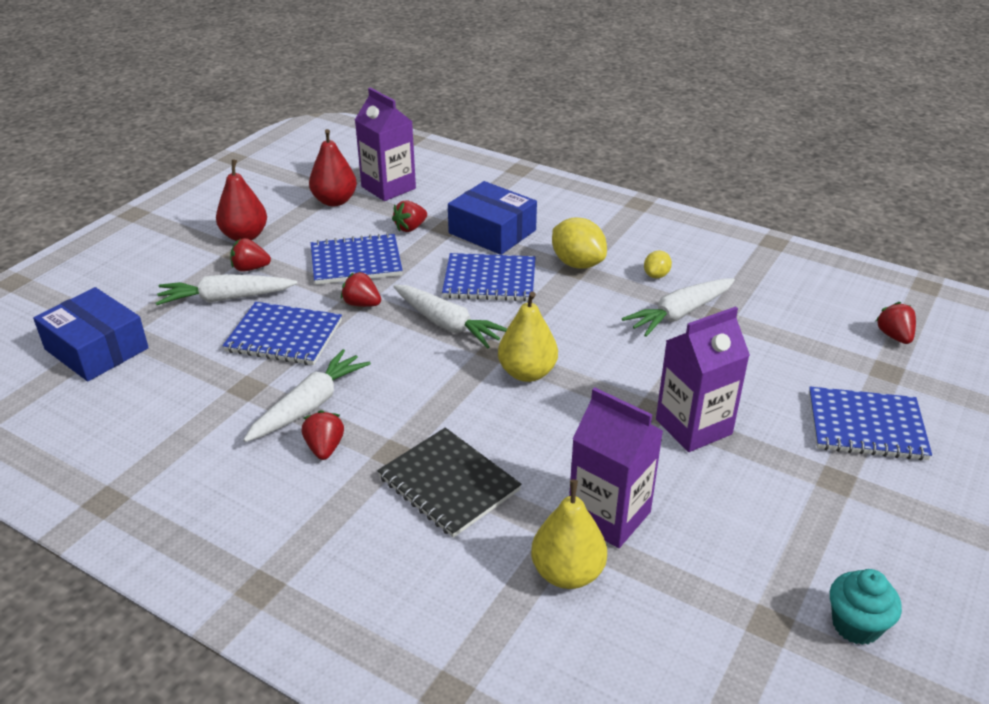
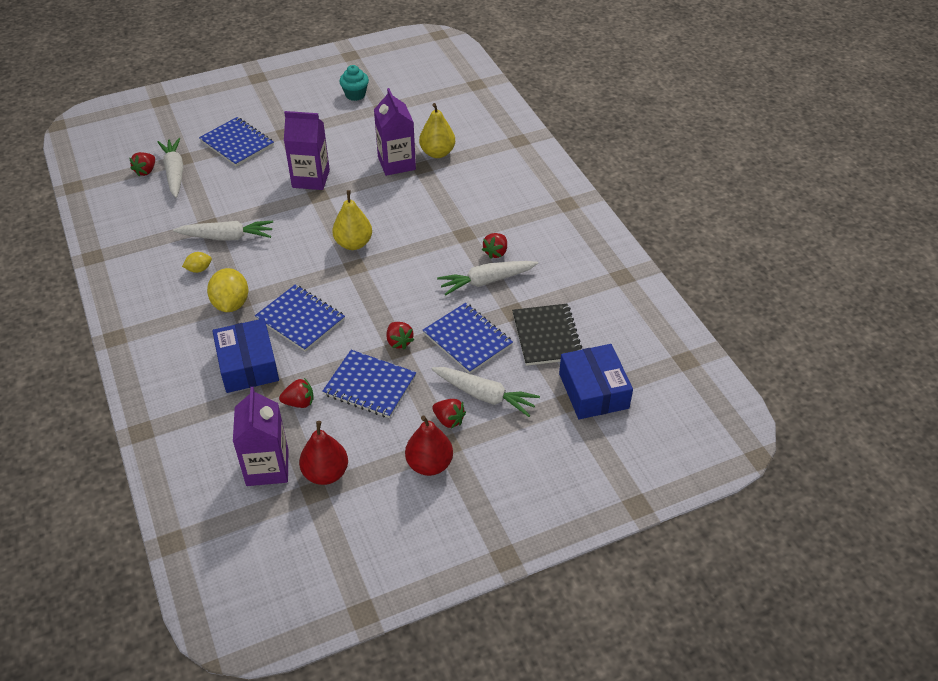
camera: 145 degrees left, 10 degrees up
(447, 324) = (362, 297): white carrot -> white carrot (174, 172)
(449, 484) = (451, 207): black notebook -> black notebook (546, 336)

